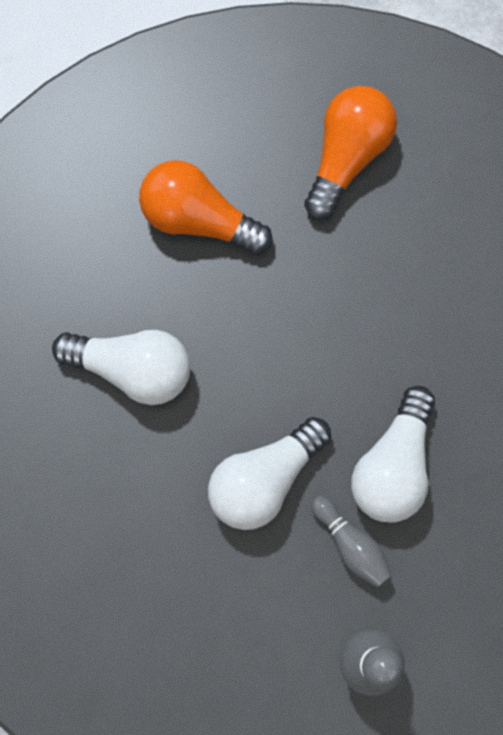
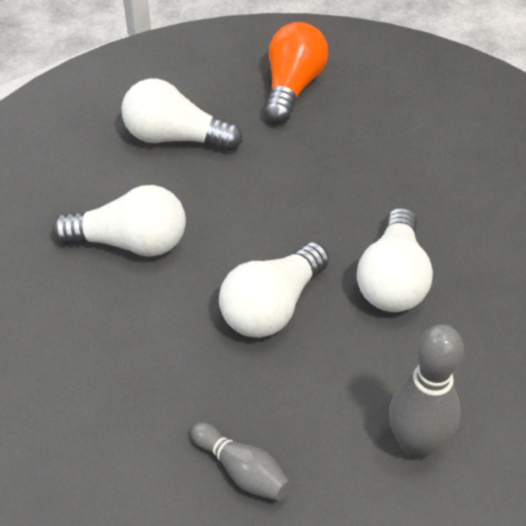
camera: 10 degrees left, 30 degrees down
(198, 218) = (175, 138): orange light bulb -> white light bulb
(351, 544) = (371, 347): grey bowling pin -> grey bowling pin (242, 471)

